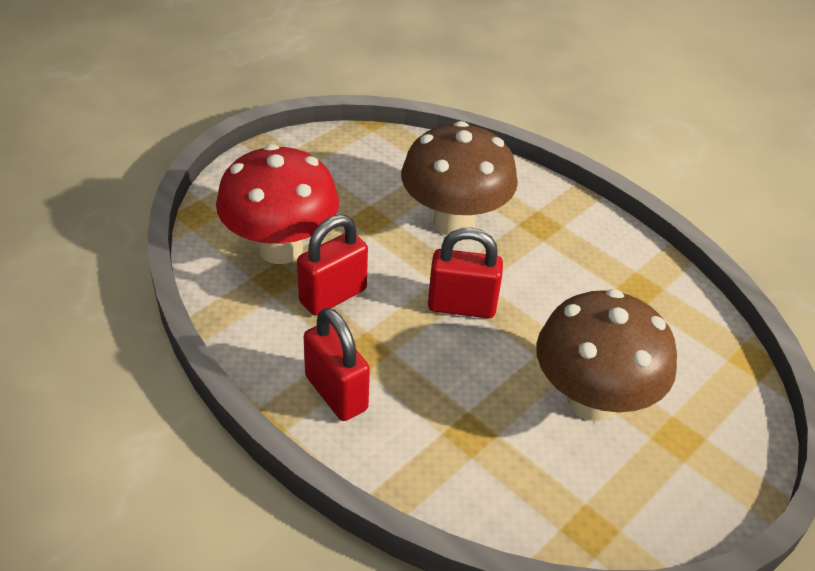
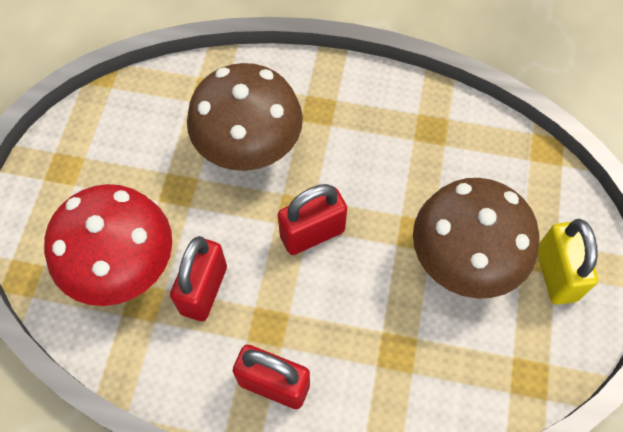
camera: 30 degrees left, 20 degrees up
(685, 461) = (556, 274): none -> yellow padlock

